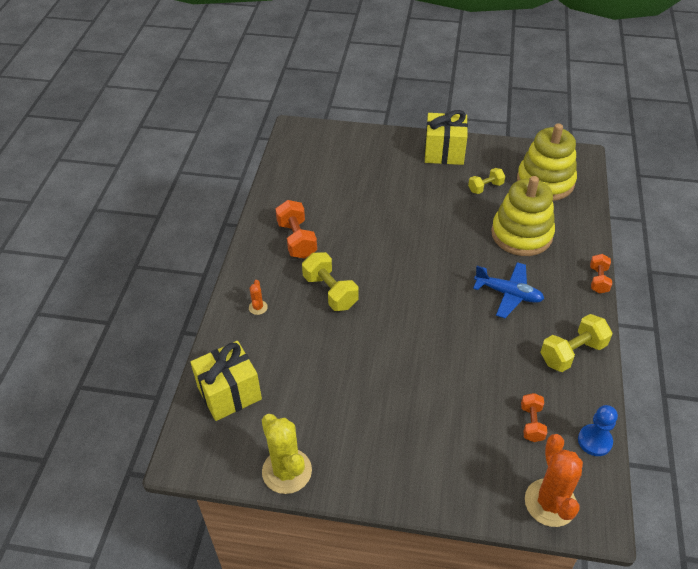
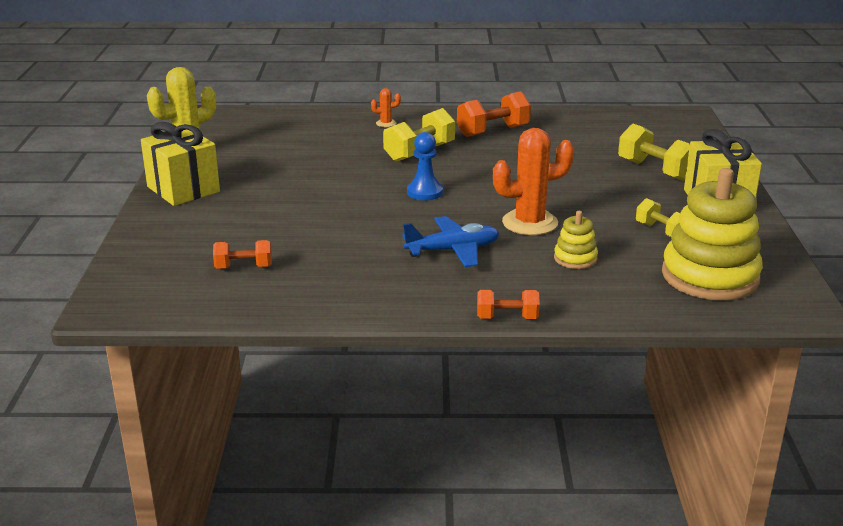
camera: 80 degrees right, 20 degrees down
(229, 393) = (276, 122): yellow gift -> yellow gift (183, 189)
(508, 294) = (453, 250): blue plane -> blue plane turned 120 degrees counterclockwise
(521, 234) = (575, 258): yellow stacking toy -> yellow stacking toy, size x0.47
(550, 503) = (134, 278): orange cactus -> orange cactus (530, 223)
(572, 353) = (359, 295): yellow dumbbell -> yellow dumbbell (655, 170)
(594, 441) = (217, 308): blue pawn -> blue pawn (425, 192)

